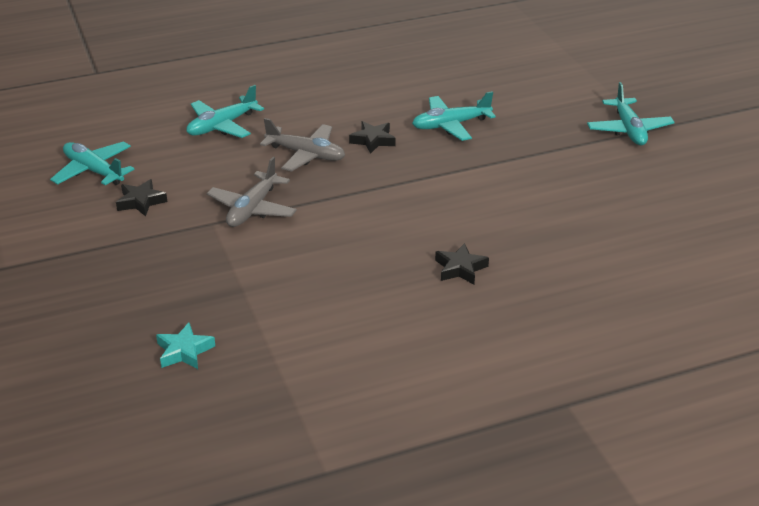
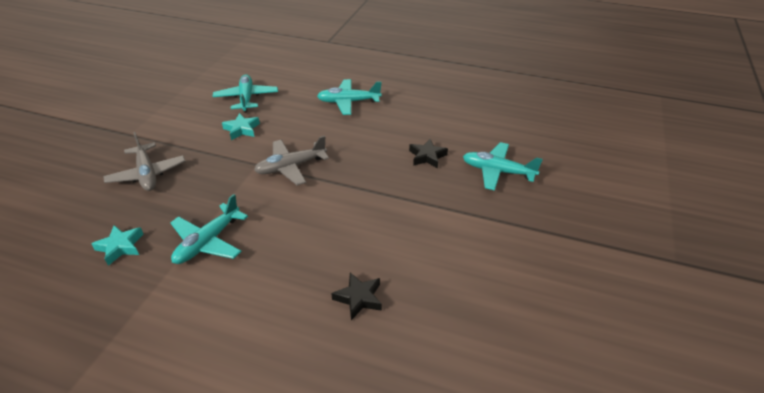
camera: 40 degrees right, 5 degrees up
(141, 202) = (241, 129): black star -> turquoise star
(306, 155) = (371, 145): grey plane -> grey plane (147, 174)
(629, 130) = (652, 251): turquoise plane -> turquoise plane (208, 242)

